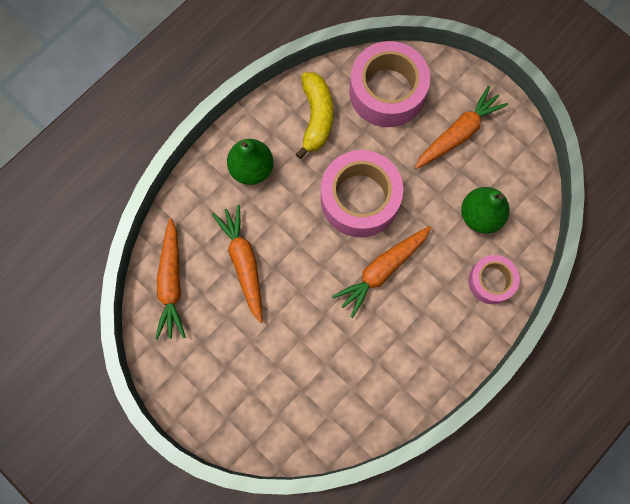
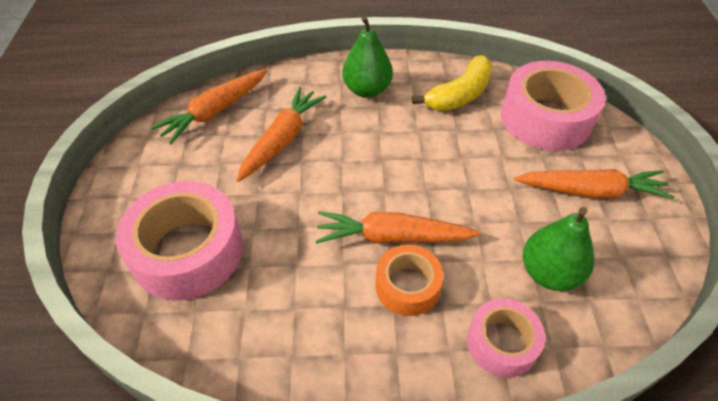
camera: 45 degrees right, 25 degrees down
(360, 199) = (435, 170): pink tape -> pink tape (188, 251)
(419, 293) = (407, 286): none -> orange tape

